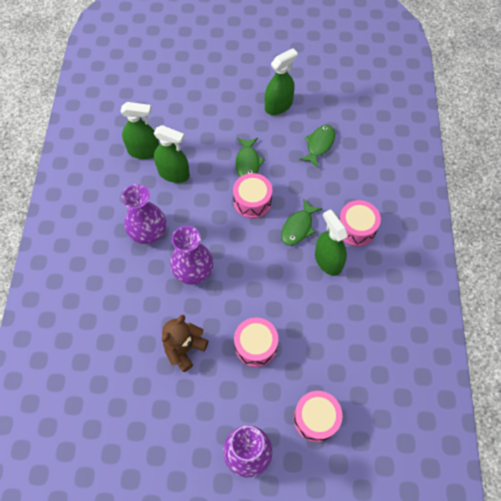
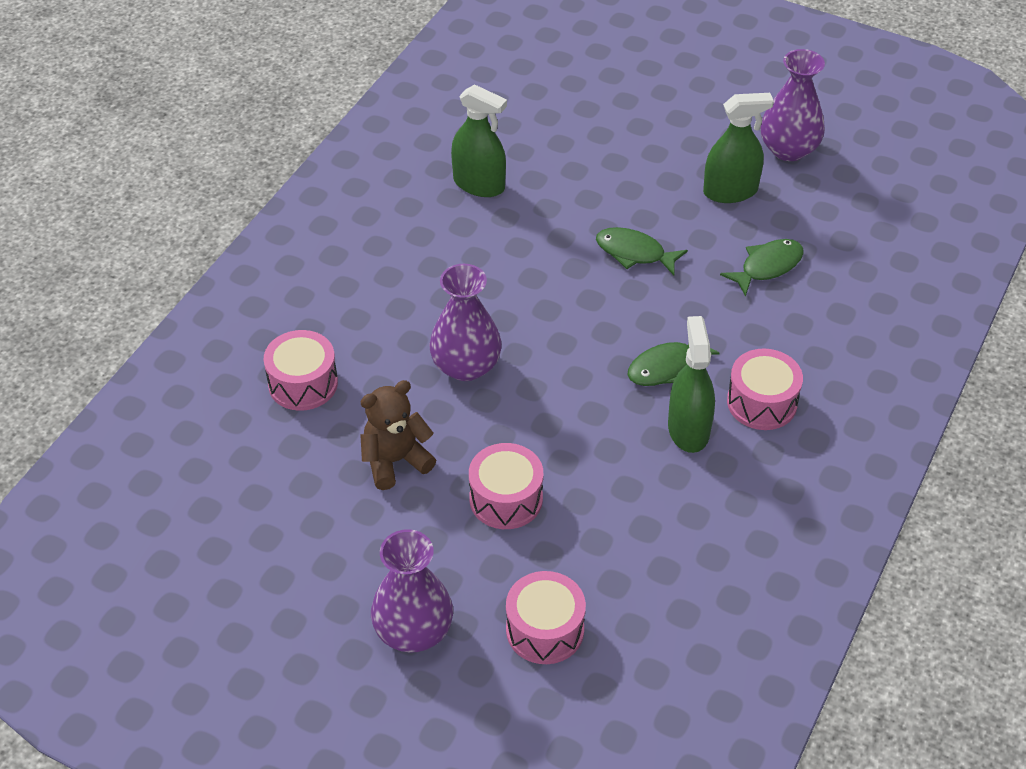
camera: 25 degrees right, 15 degrees down
(148, 232) = (426, 292): purple vase -> purple vase (788, 149)
(174, 173) = (508, 229): green spray bottle -> none
(248, 163) = (634, 253): green fish -> green fish turned 90 degrees clockwise
(252, 201) = (611, 307): pink drum -> pink drum (303, 383)

